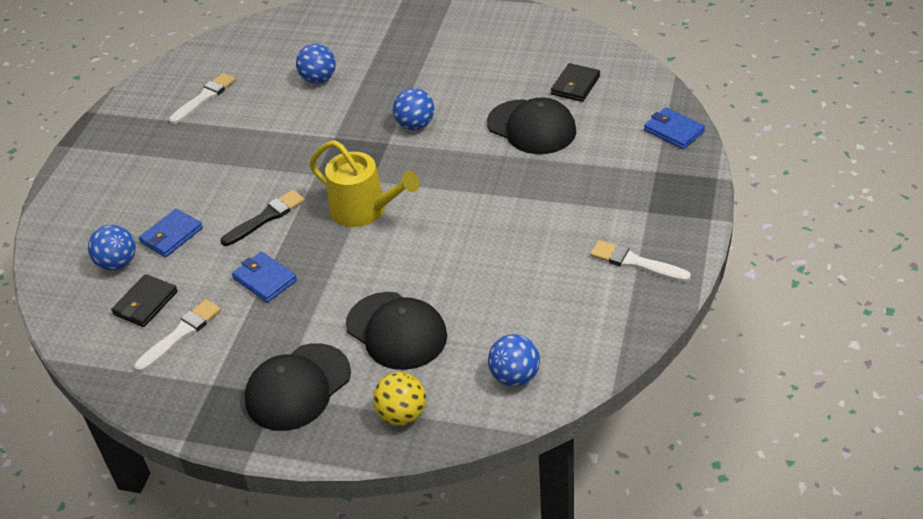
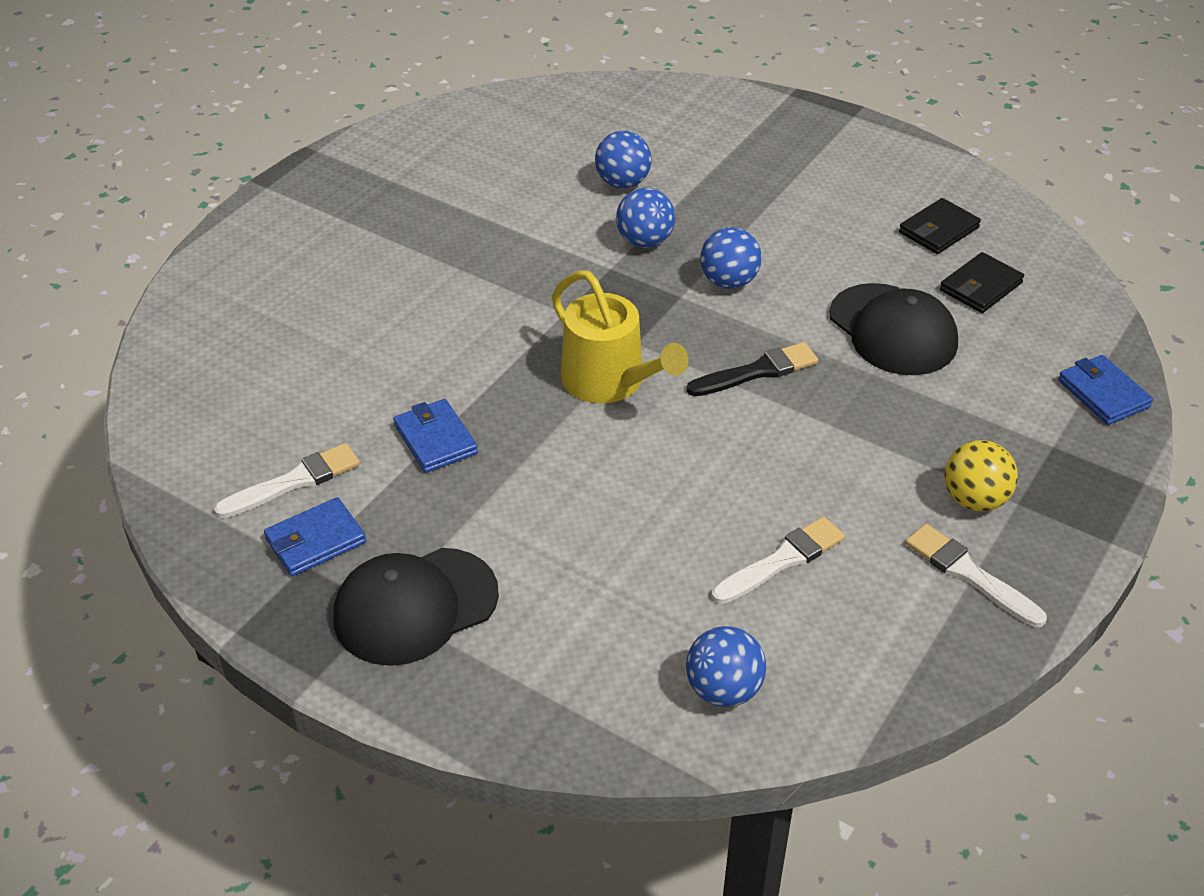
camera: 15 degrees right, 0 degrees up
(118, 263) = (256, 360): blue ball -> blue ball (645, 241)
(145, 303) = (267, 425): black wallet -> black wallet (938, 230)
(171, 235) = (340, 342): blue wallet -> blue wallet (315, 540)
(204, 98) = (462, 168): white brush -> white brush (782, 560)
(266, 217) = (473, 354): black brush -> black brush (757, 371)
(396, 331) = (583, 568): black cap -> none
(402, 414) = (541, 694): yellow ball -> yellow ball (974, 500)

